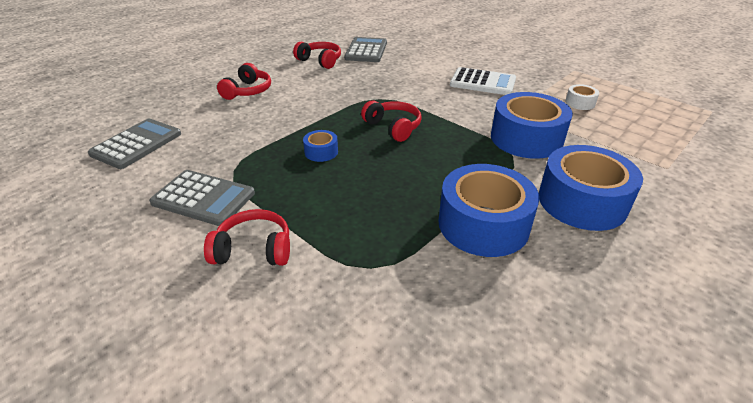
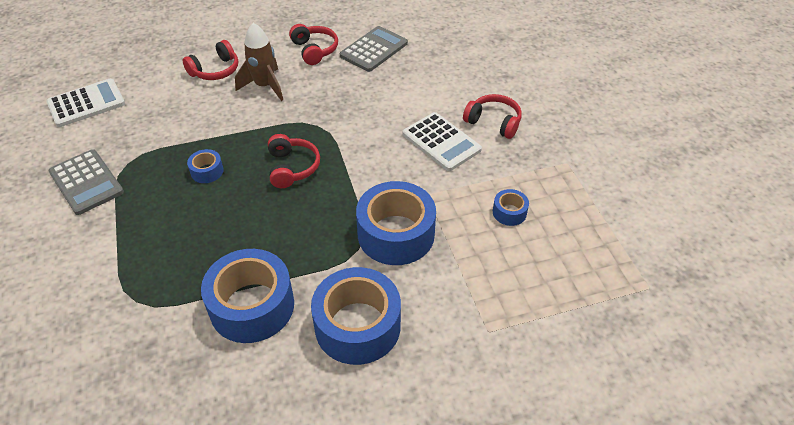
camera: 30 degrees right, 10 degrees up
(137, 144) = (86, 103): grey calculator -> white calculator
(254, 249) = (79, 246): red headphones -> red headphones (493, 122)
(305, 89) = (264, 86): none -> brown rocket
(580, 103) = (509, 212): white tape -> blue tape

